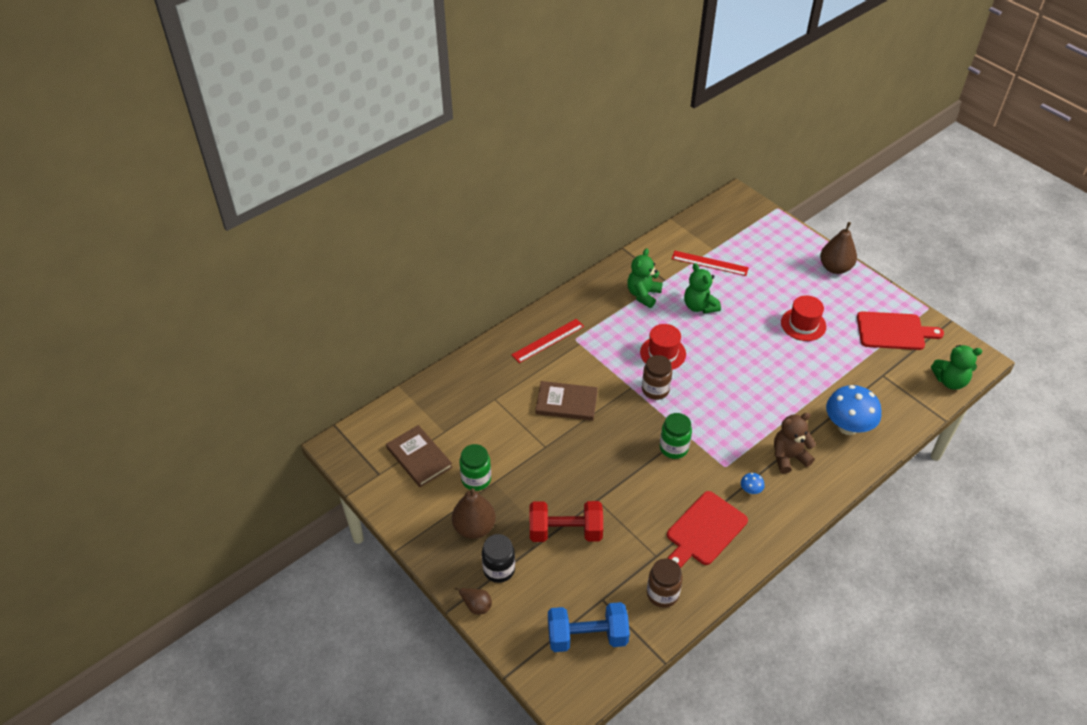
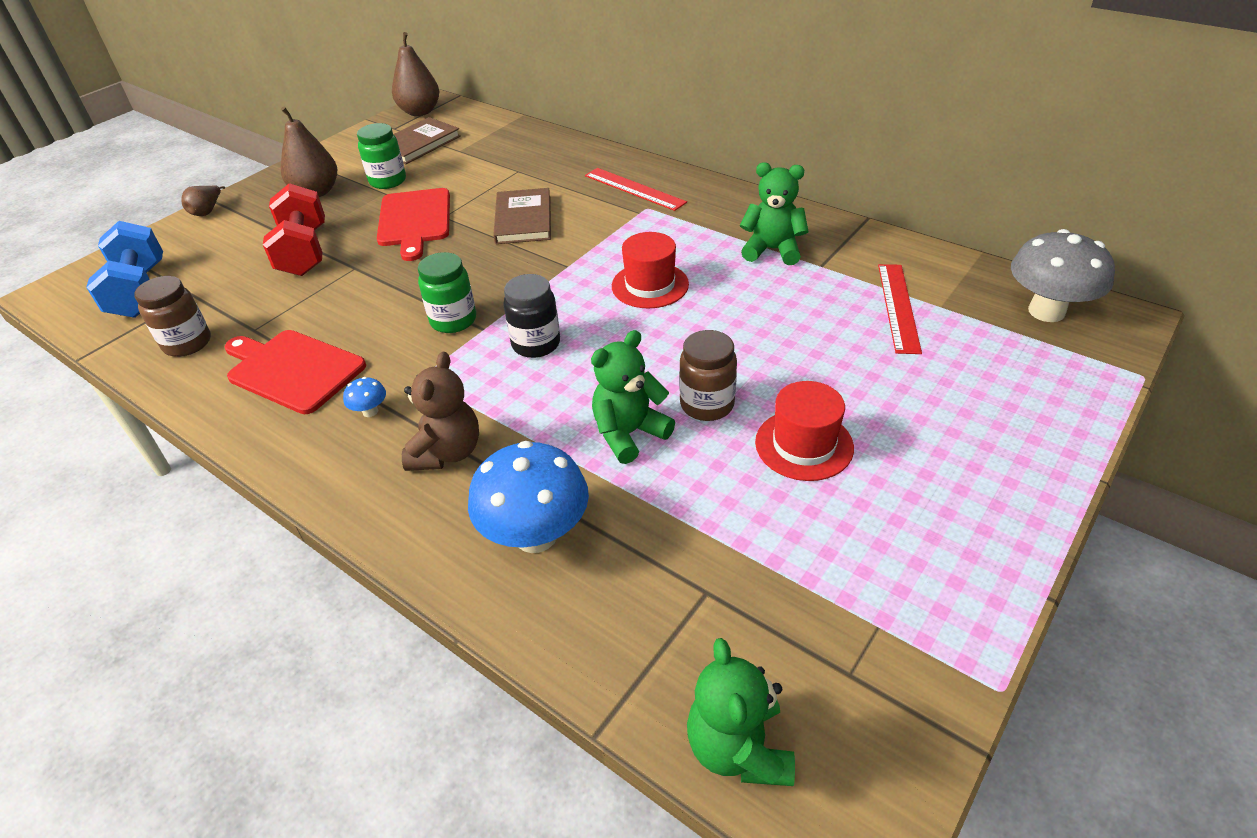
camera: 80 degrees right, 5 degrees down
(499, 569) = (254, 217): black jar -> black jar (536, 344)
(655, 390) = (568, 288): brown jar -> brown jar (707, 404)
(699, 306) = (779, 308): green teddy bear -> green teddy bear (629, 433)
(726, 217) = (1046, 311): none -> grey mushroom
(788, 457) = (447, 452): brown teddy bear -> brown teddy bear turned 45 degrees clockwise
(835, 268) = (1019, 484): brown pear -> brown pear (420, 112)
(894, 331) = (866, 609): red cutting board -> red cutting board (414, 220)

